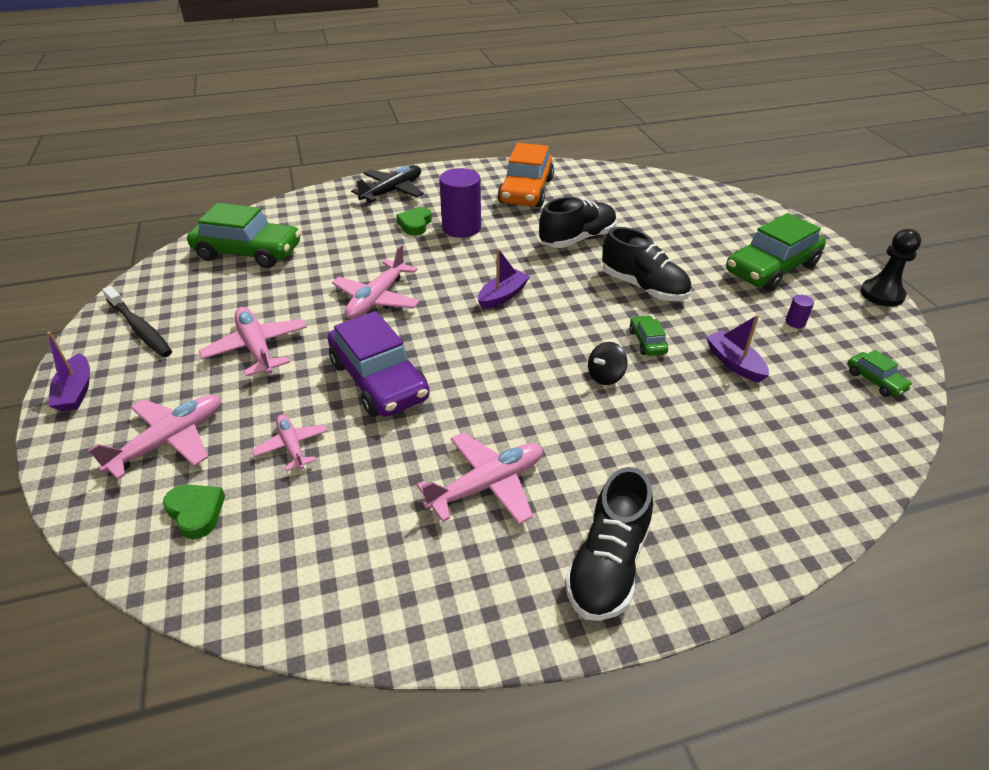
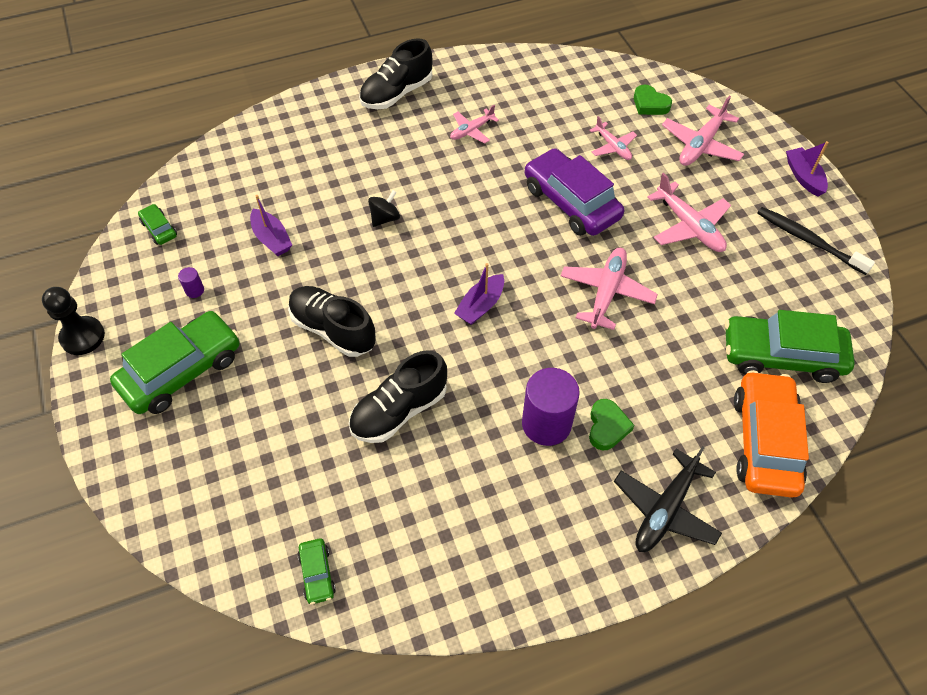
camera: 175 degrees right, 15 degrees up
(487, 485) = (471, 130): pink plane -> pink plane, size x0.61
(526, 191) = (469, 526): orange car -> orange car (764, 441)
(608, 565) = (396, 93): black shoe -> black shoe turned 150 degrees counterclockwise
(647, 341) = (343, 257): green car -> green car (317, 574)

